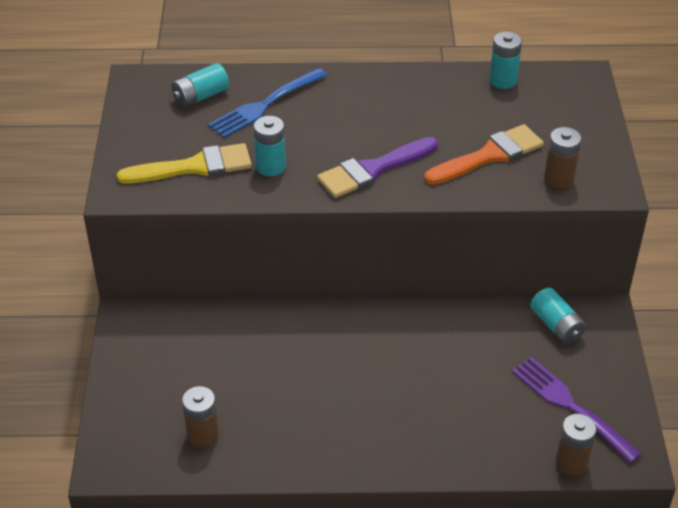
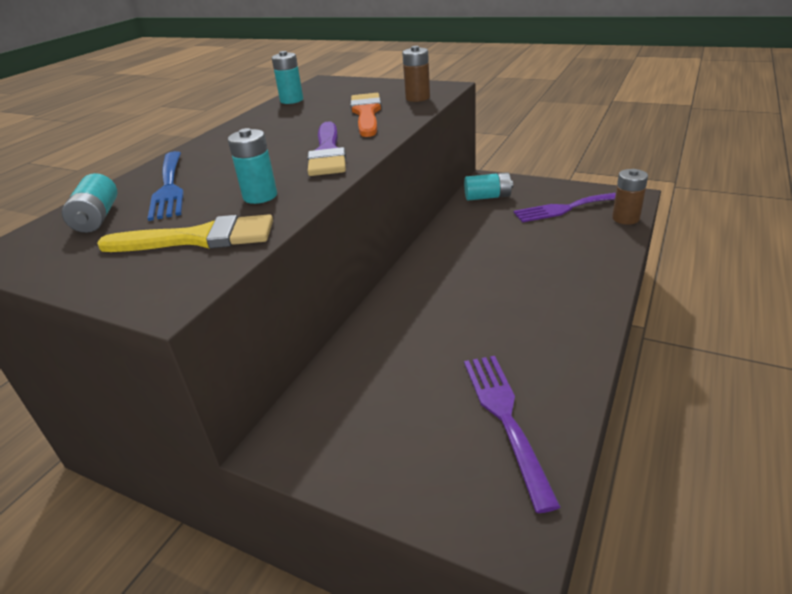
camera: 60 degrees left, 10 degrees down
(194, 167) = (199, 238): yellow brush -> yellow brush turned 75 degrees clockwise
(203, 434) = (506, 419): brown battery -> purple fork

